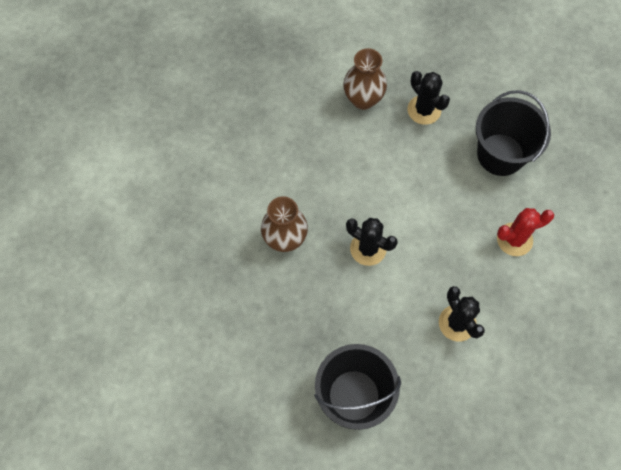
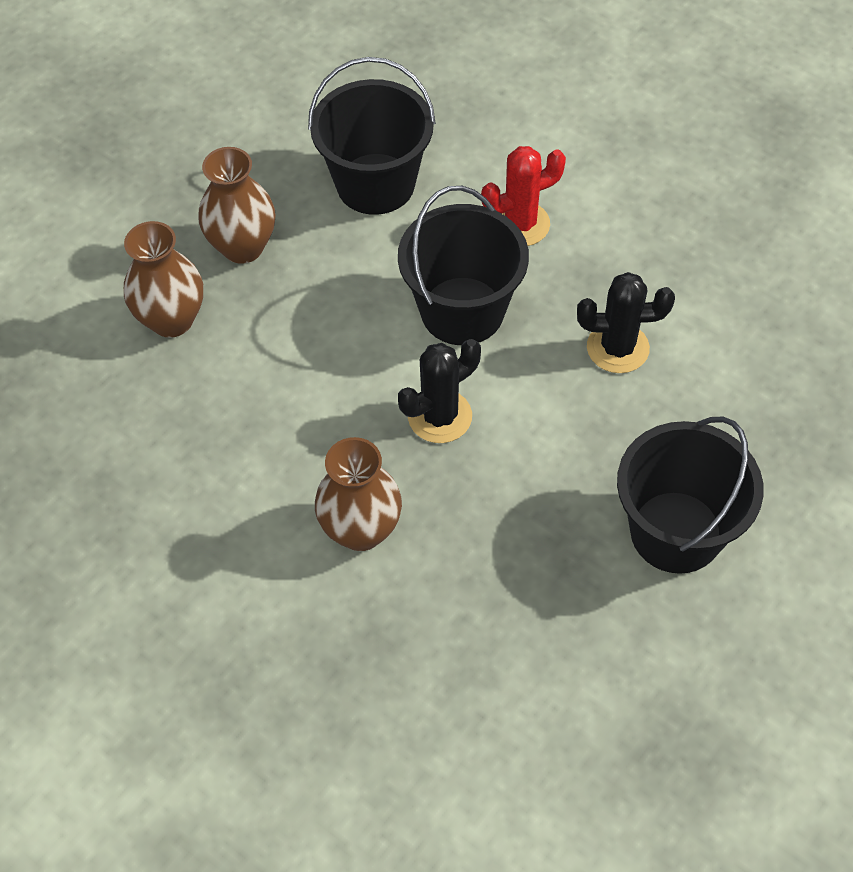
camera: 65 degrees left, 10 degrees down
(424, 110) = (243, 247): black cactus -> brown vase
(439, 233) = (462, 311): none -> black bucket
(514, 239) = (520, 224): red cactus -> red cactus turned 60 degrees clockwise

